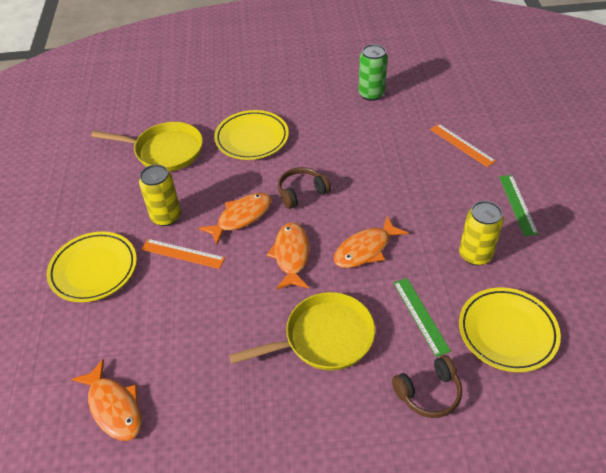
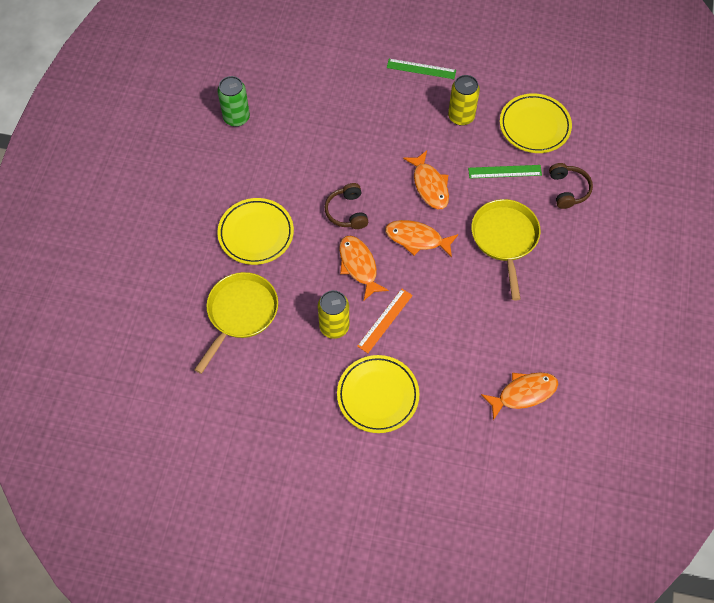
camera: 75 degrees left, 15 degrees up
(462, 145) = (338, 77): orange ruler -> none

